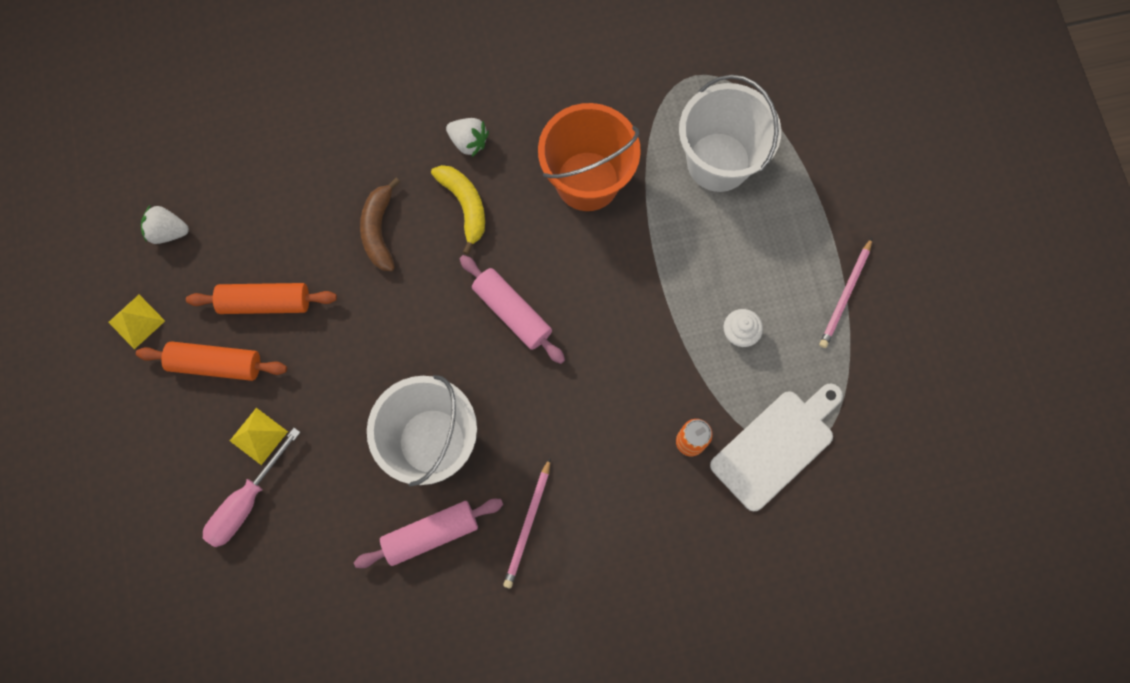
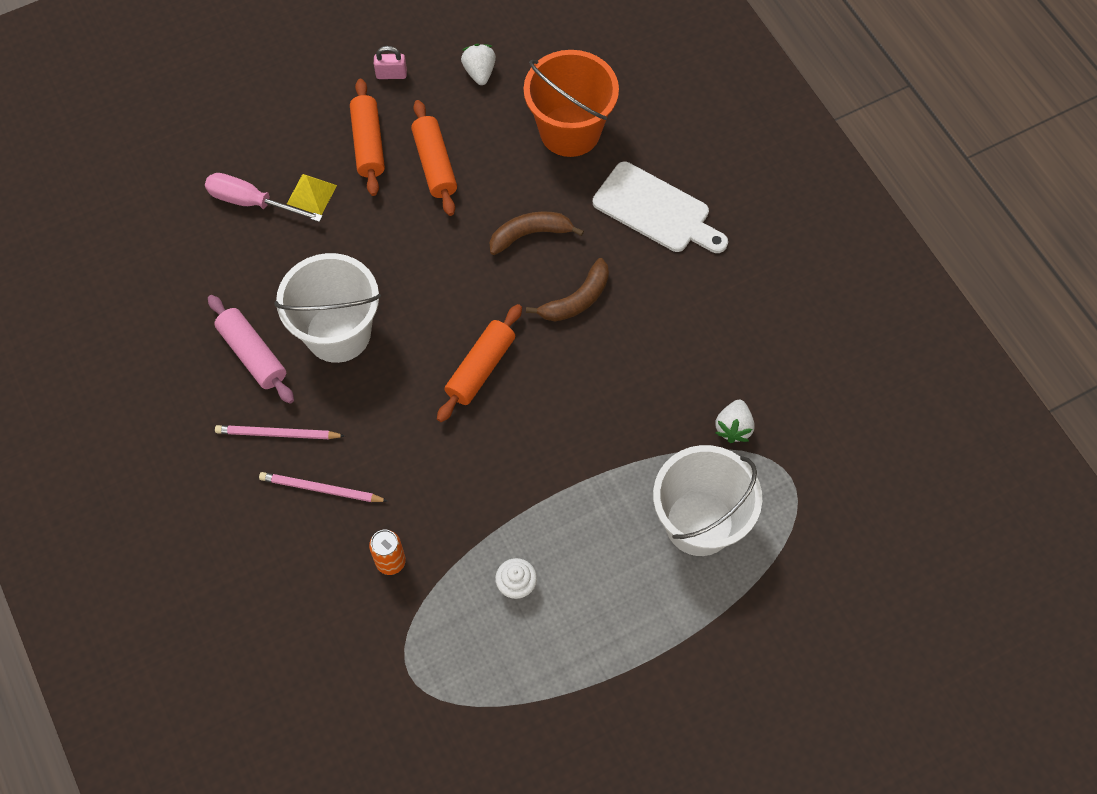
camera: 75 degrees right, 10 degrees down
(136, 321) = (391, 74): yellow pyramid -> pink padlock
(465, 206) = (577, 299): yellow banana -> brown banana
(468, 142) = (644, 285): white strawberry -> white strawberry (733, 427)
(512, 312) = (480, 368): pink rolling pin -> orange rolling pin
(587, 181) = (637, 402): orange bucket -> orange bucket (570, 131)
(776, 446) = (406, 647): white cutting board -> white cutting board (656, 210)
(845, 295) = (588, 685): pink pencil -> pink pencil (321, 489)

